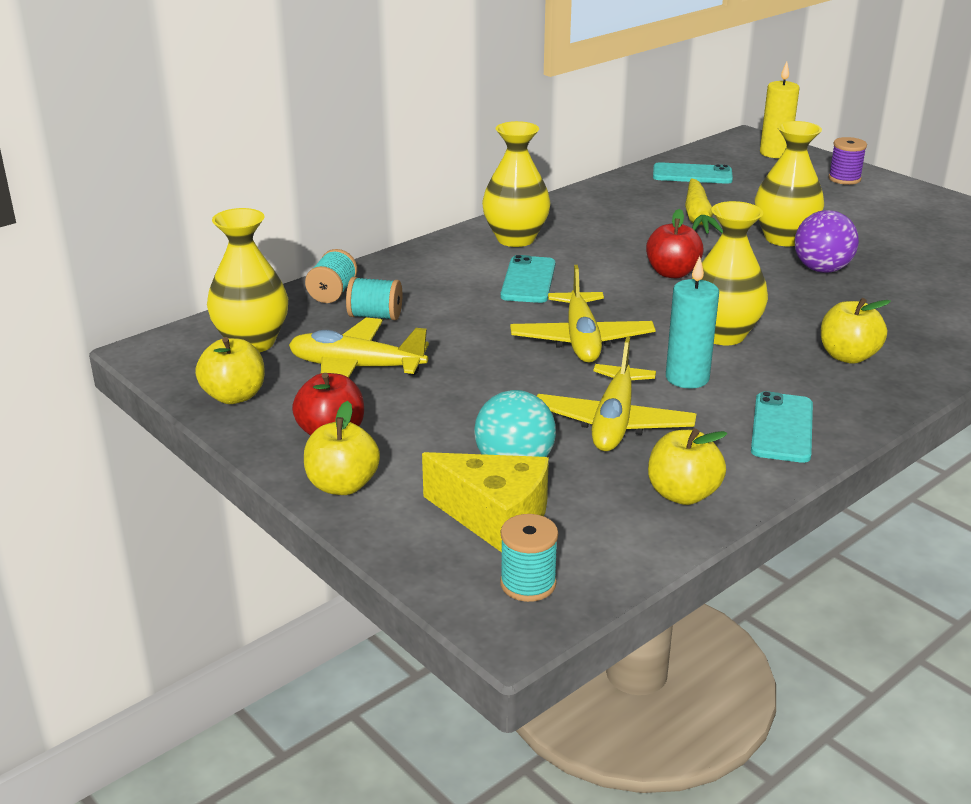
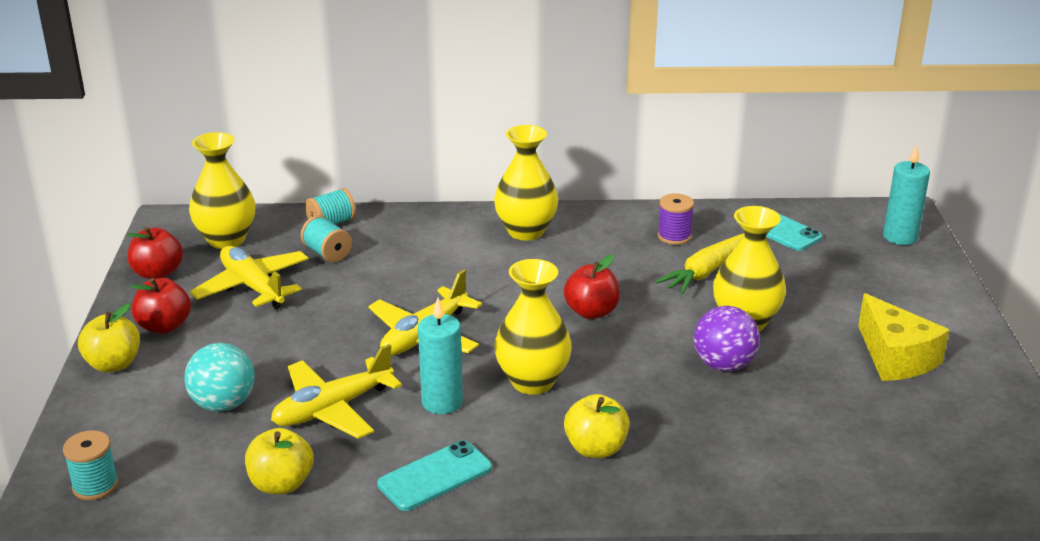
camera: 40 degrees right, 0 degrees up
(234, 396) = (158, 273): yellow apple -> red apple
(495, 518) = (152, 433): yellow cheese -> yellow cheese (895, 357)
(528, 280) = (474, 270): turquoise phone -> none
(774, 153) = (900, 237): yellow candle -> turquoise candle
(844, 179) = (920, 289): purple spool -> purple spool (674, 236)

